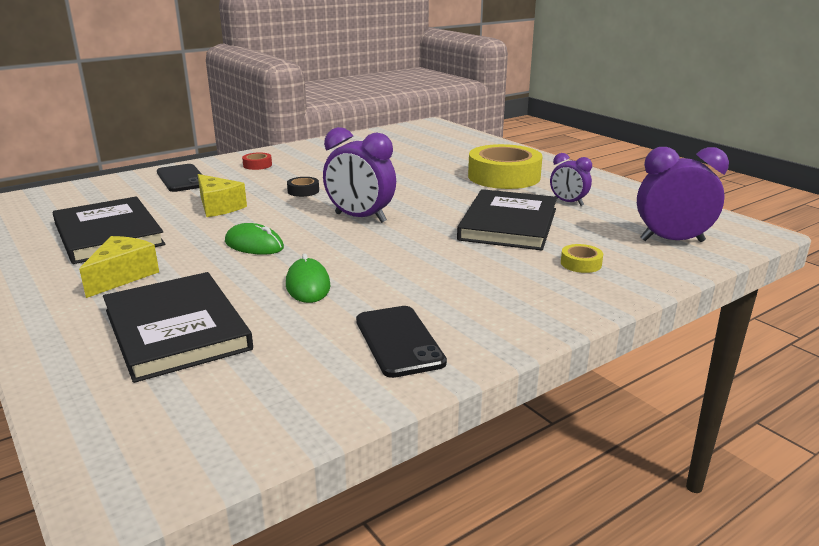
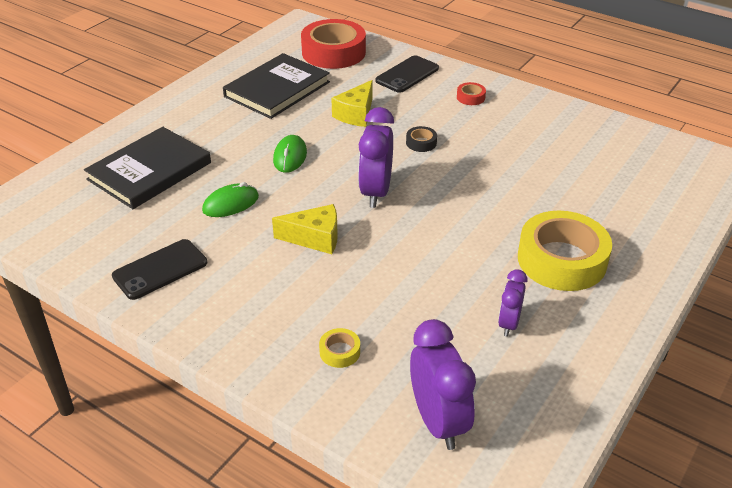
camera: 70 degrees right, 15 degrees up
(82, 199) = (333, 52): none -> red tape
(122, 276) = (214, 122): yellow cheese -> yellow cheese (315, 238)
(508, 224) = (415, 287): black book -> none

